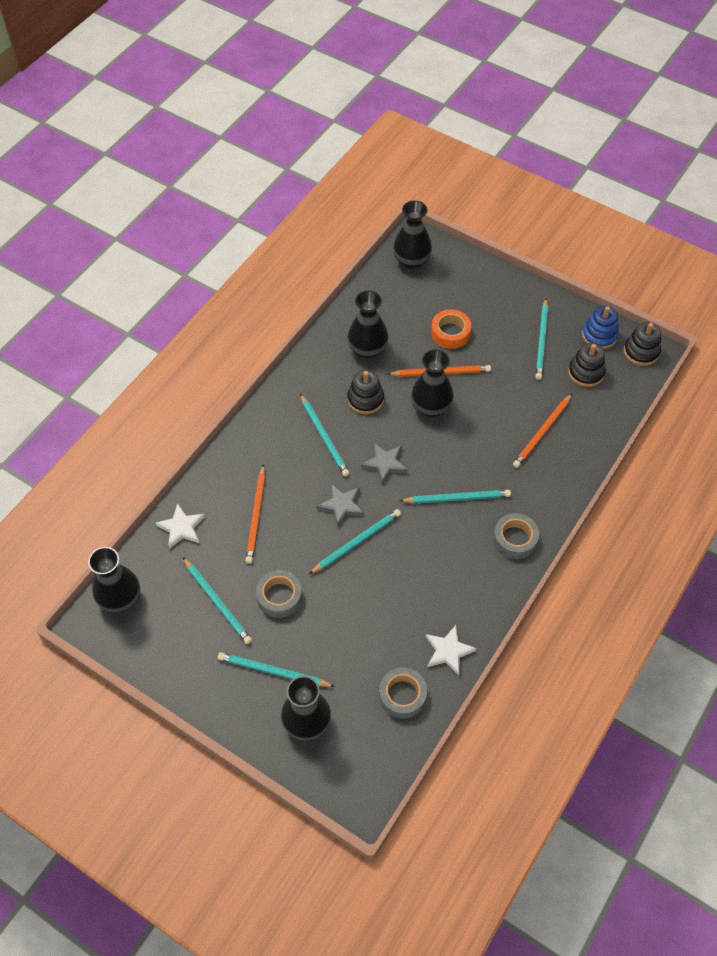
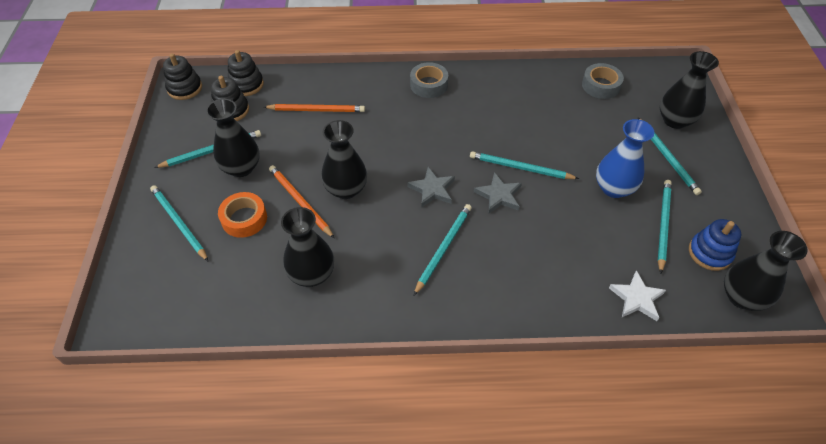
camera: 125 degrees left, 5 degrees down
(256, 516) = (567, 248): orange pencil -> none
(279, 597) = (613, 188): grey tape -> blue vase
(365, 399) = (375, 241): black stacking toy -> black stacking toy (246, 85)
(411, 261) = (155, 305): black vase -> black vase (241, 168)
(448, 651) = (547, 79): white star -> none
(457, 498) = (423, 130): turquoise pencil -> turquoise pencil (179, 223)
(599, 335) = (181, 118): blue stacking toy -> blue stacking toy (709, 253)

